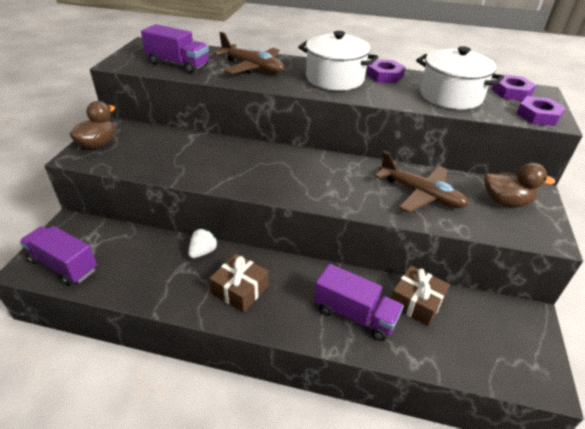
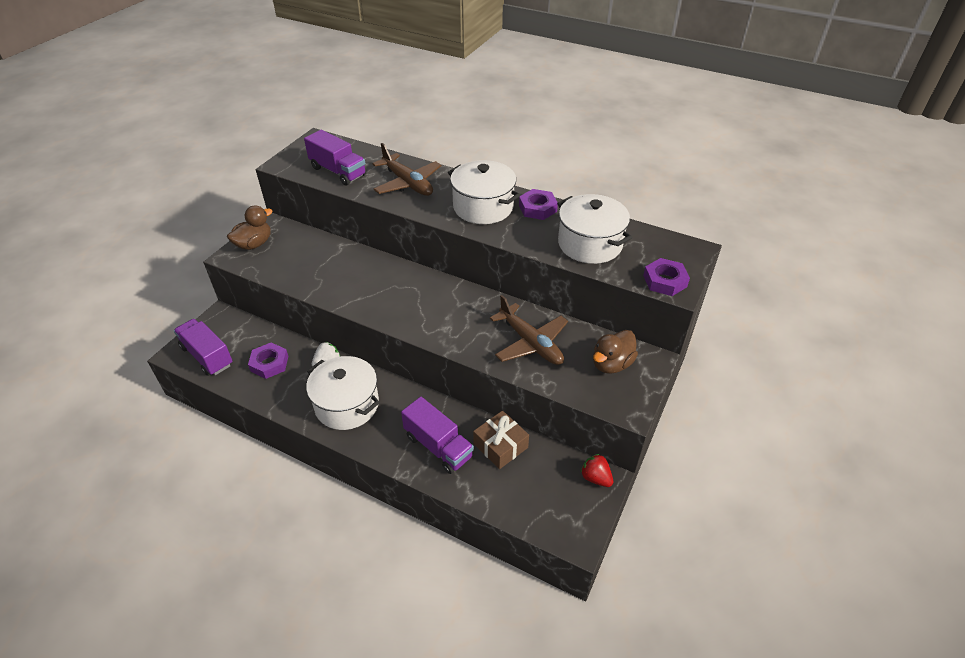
camera: 15 degrees right, 5 degrees up
(240, 289) = (347, 405): brown gift -> white pot
(505, 201) = (611, 364): brown duck -> brown duck turned 105 degrees clockwise
(511, 92) = (660, 246): purple nut -> purple nut (269, 363)
(523, 316) = (595, 478): none -> red strawberry

